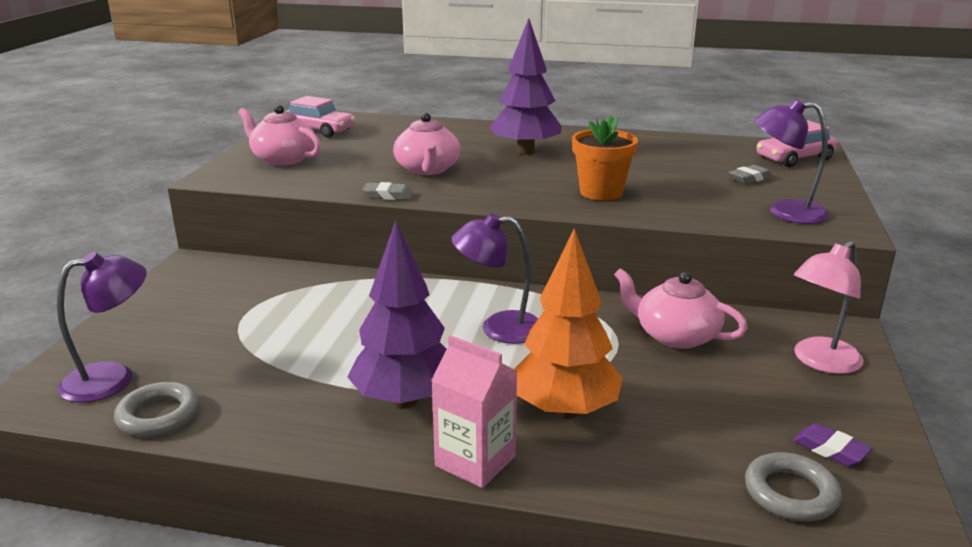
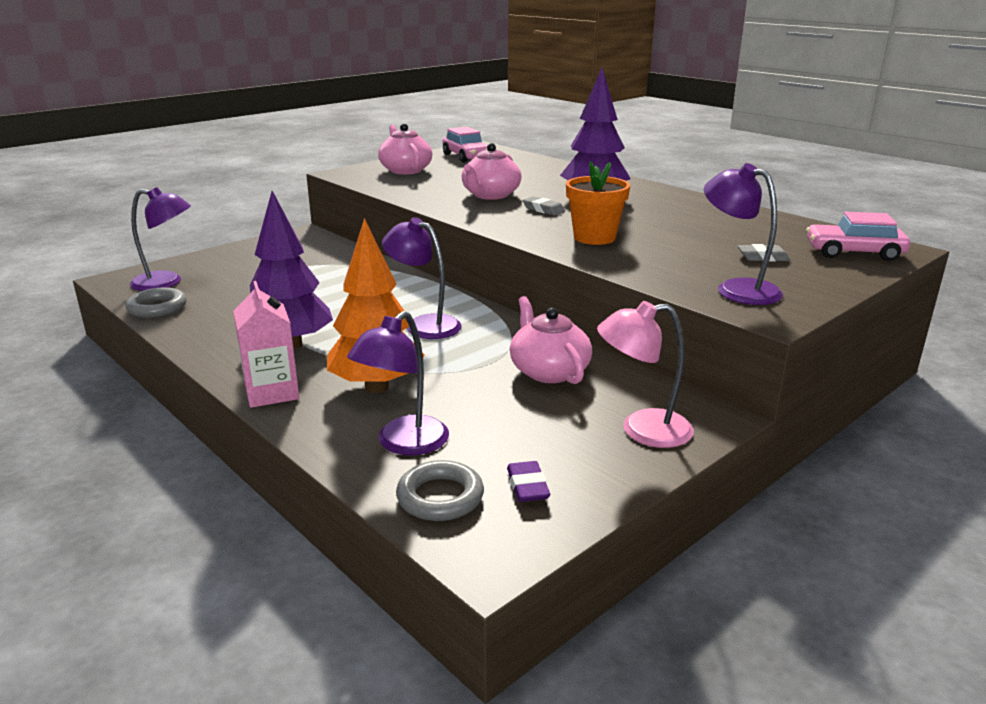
camera: 35 degrees right, 0 degrees up
(388, 195) = (428, 205): grey eraser -> grey eraser (543, 210)
(681, 457) = (403, 444): none -> purple lamp

